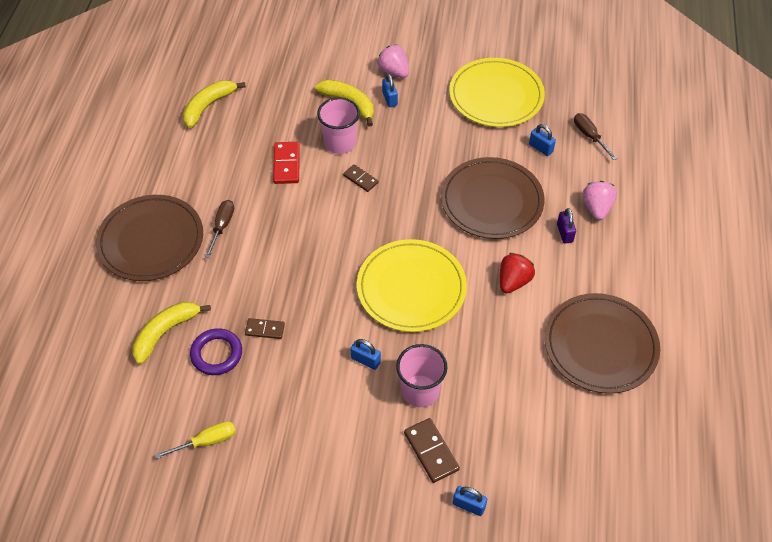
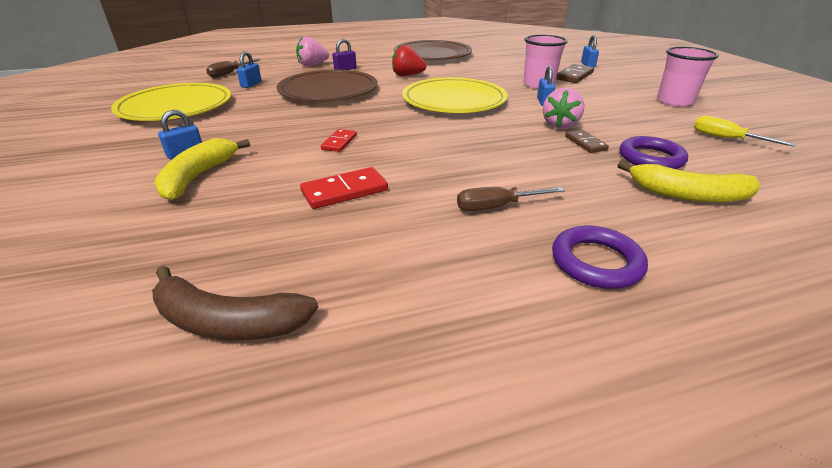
camera: 115 degrees left, 20 degrees down
(151, 240) = (596, 262): brown plate -> purple ring
(208, 106) = (228, 321): yellow banana -> brown banana
(340, 143) = (283, 166): pink cup -> pink cup (675, 101)
(360, 179) = (339, 142): brown domino -> red domino
(394, 71) = (124, 161): pink strawberry -> pink strawberry (560, 125)

